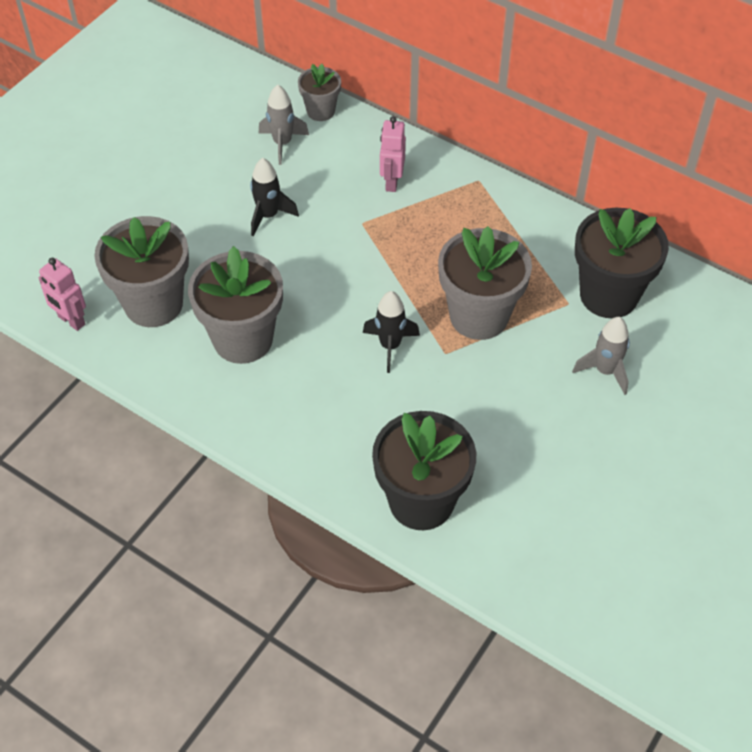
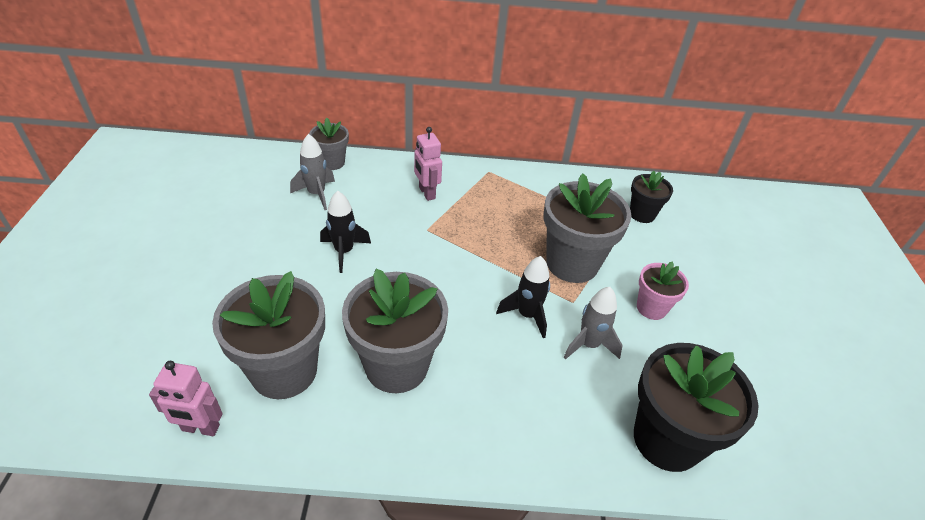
camera: 35 degrees left, 10 degrees down
(519, 392) = (651, 308): none -> pink flower pot
(605, 371) = (690, 266): grey rocket -> grey rocket (588, 344)
(609, 295) = (642, 214): black flower pot -> black flower pot, size x0.54

